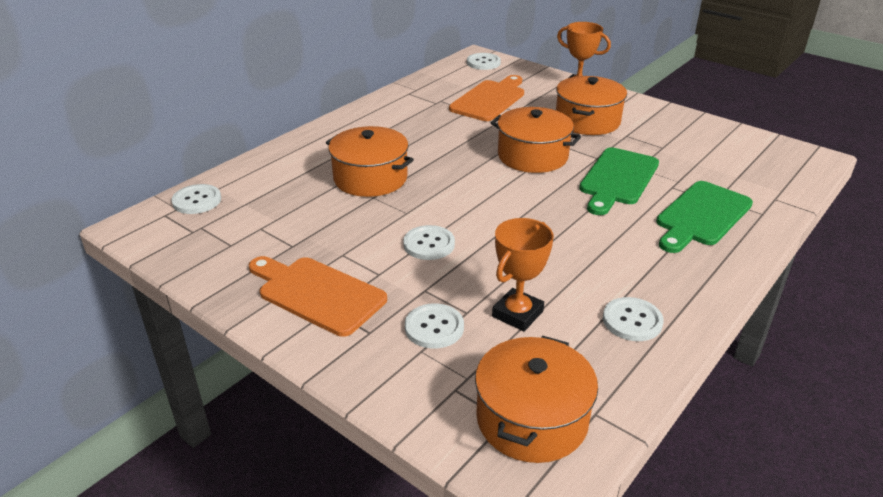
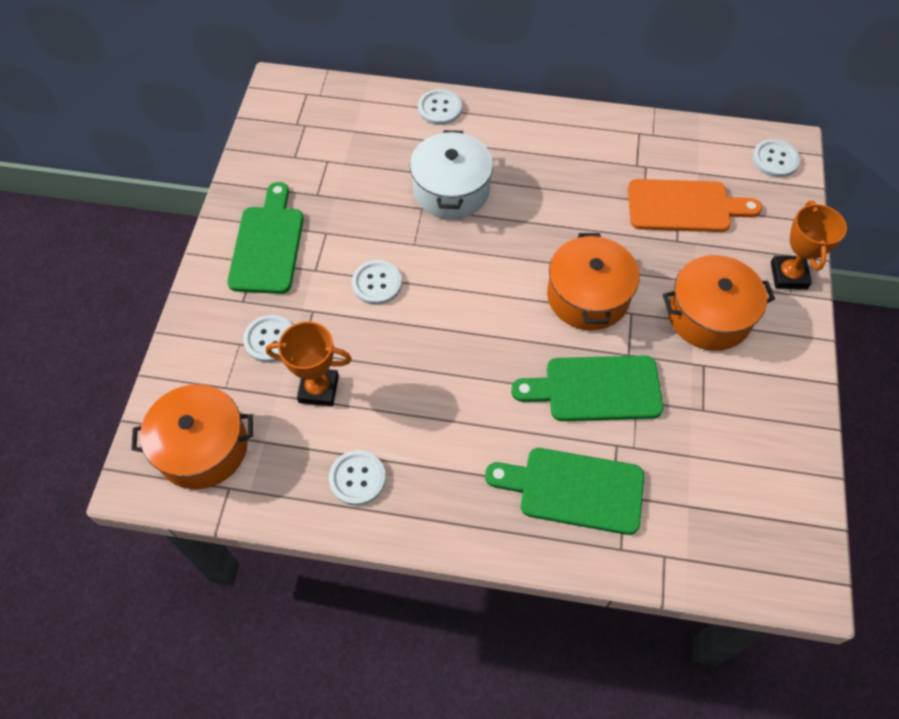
camera: 60 degrees right, 25 degrees up
(197, 200) = (337, 99): white button -> white button (440, 108)
(317, 294) = (267, 244): orange cutting board -> green cutting board
(370, 178) = (451, 190): orange pot -> white pot

